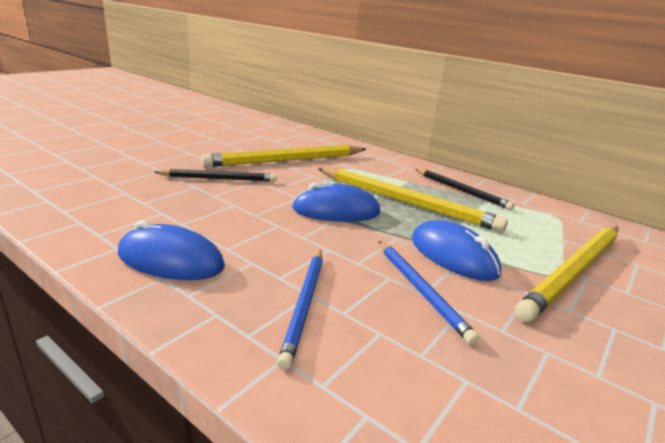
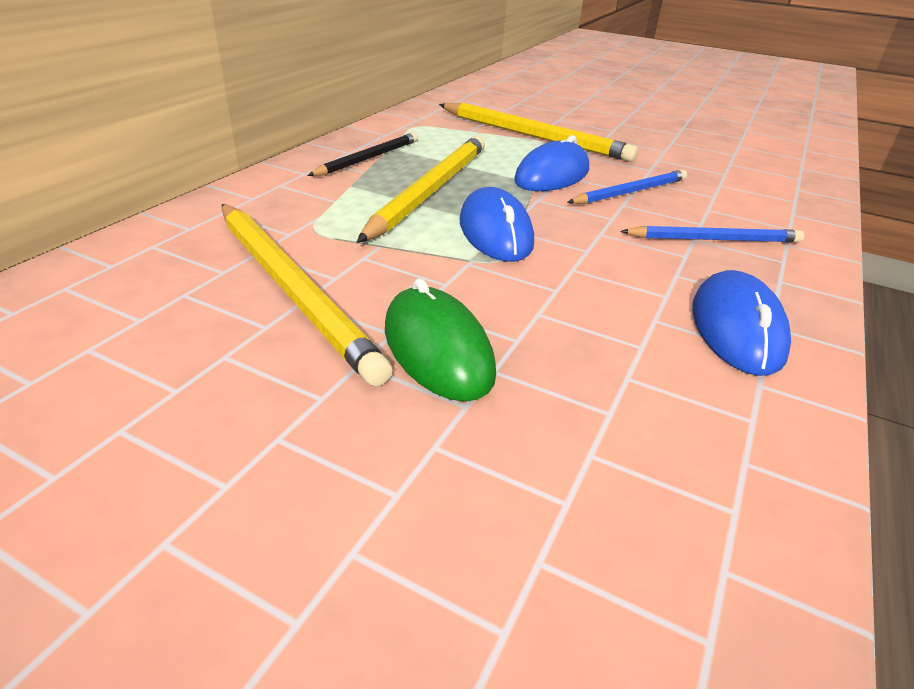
camera: 100 degrees left, 10 degrees up
(219, 178) = (437, 349): black pencil -> green mouse

